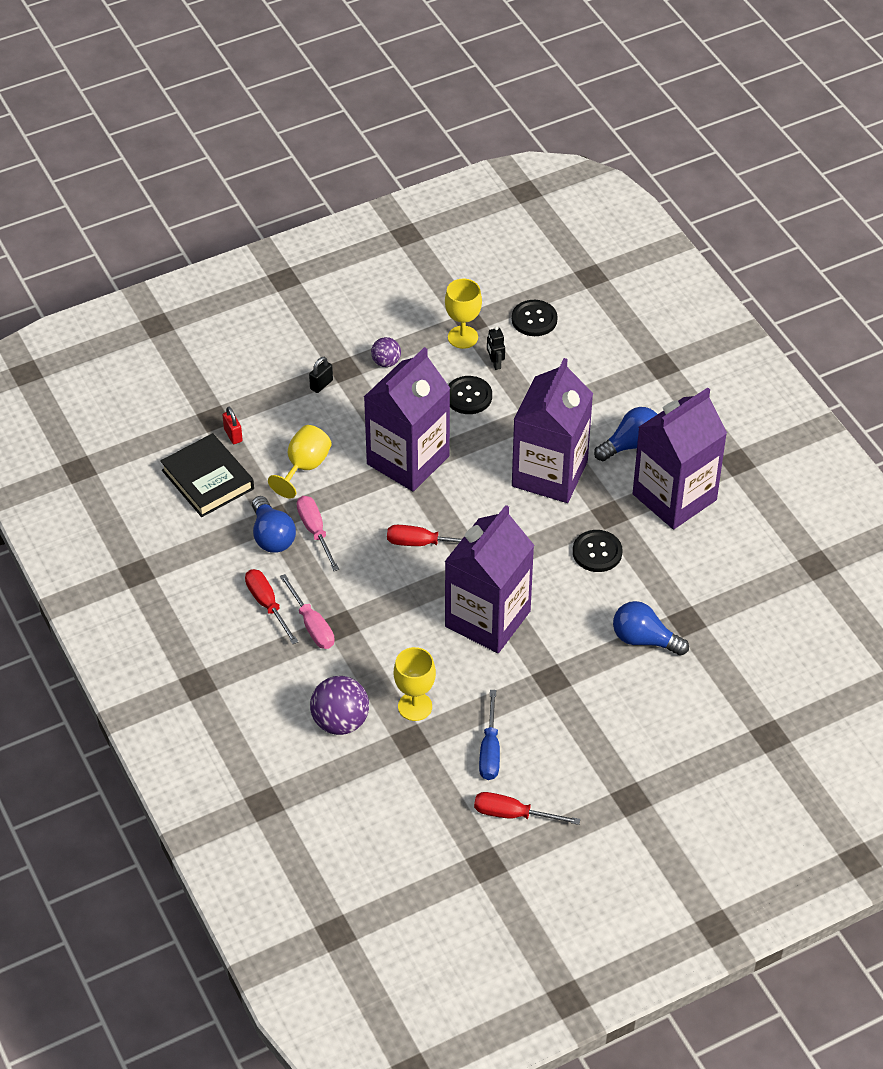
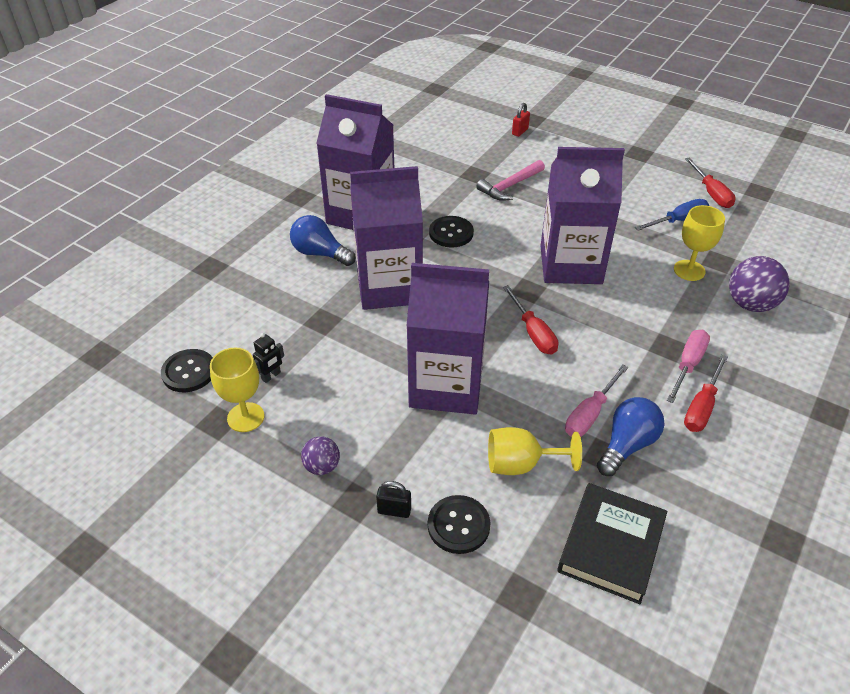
camera: 120 degrees left, 5 degrees down
(233, 435) = (530, 558): red padlock -> red padlock (520, 132)
(468, 396) = (330, 377): black button -> black button (458, 525)
(644, 639) = (510, 186): blue light bulb -> pink hammer

